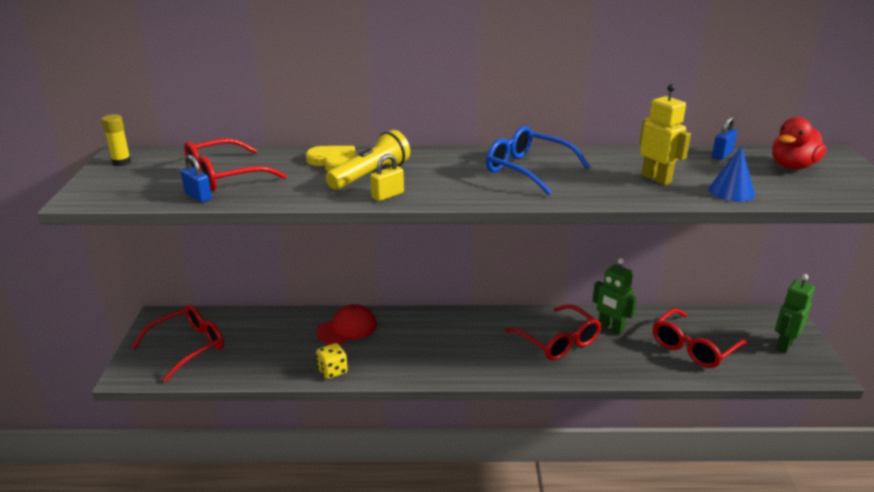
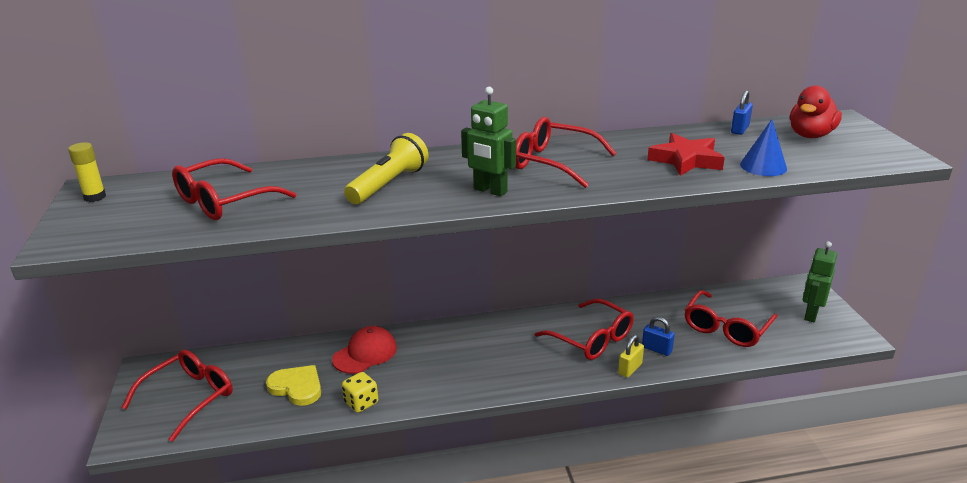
camera: 10 degrees left, 0 degrees up
(198, 196) = (201, 228): blue padlock -> blue padlock (656, 349)
(334, 162) = (343, 173): yellow heart -> yellow heart (297, 387)
(387, 195) = (416, 205): yellow padlock -> yellow padlock (630, 369)
(527, 169) = (553, 163): blue glasses -> red glasses
(610, 328) = (640, 318): green robot -> green robot (490, 191)
(656, 179) = (686, 160): yellow robot -> red star

